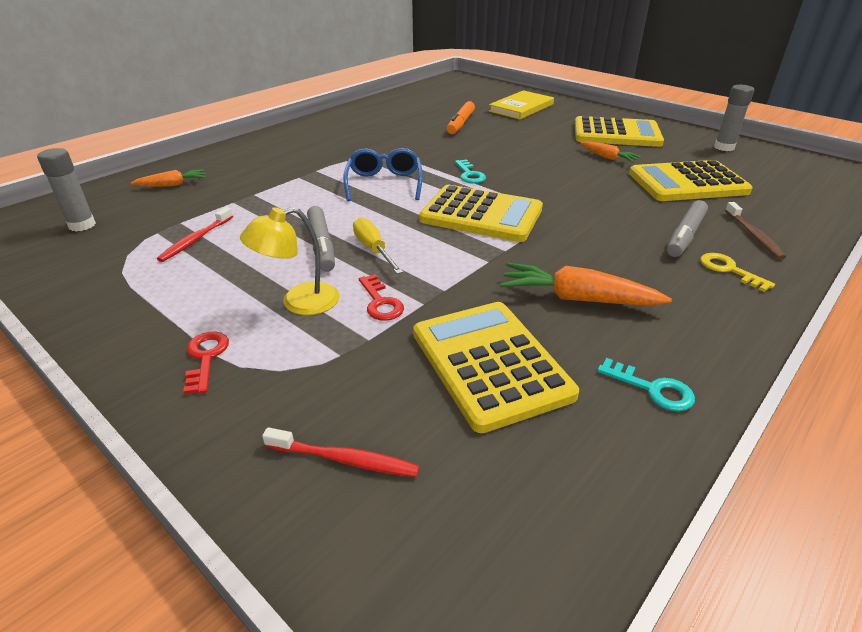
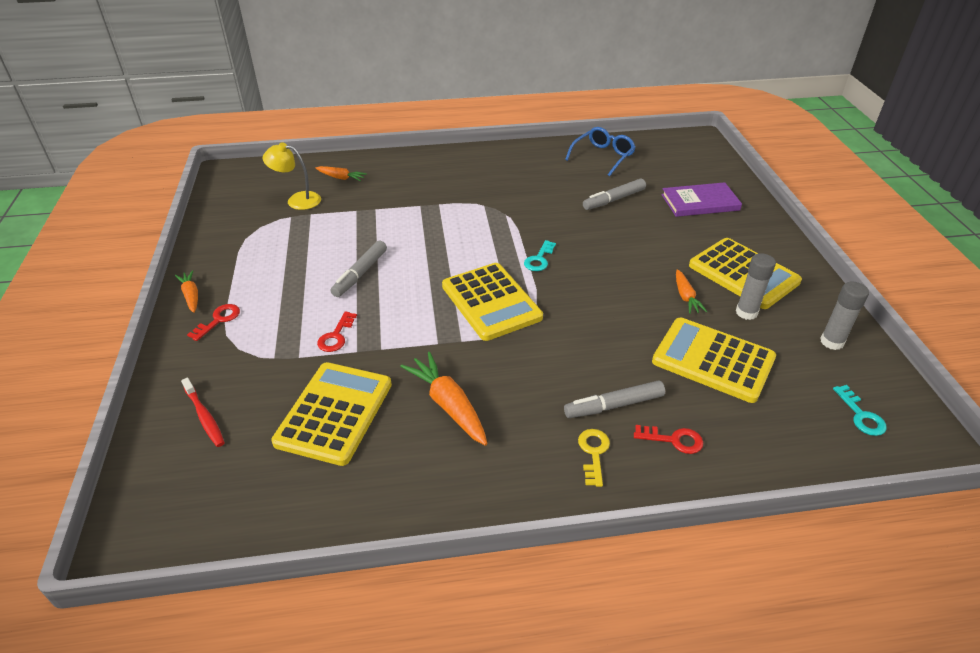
camera: 40 degrees right, 5 degrees up
(82, 225) = (263, 191): grey glue stick -> grey glue stick (746, 312)
(123, 354) = (191, 296): none -> orange carrot
(196, 239) = (303, 233): red toothbrush -> none
(299, 302) = (297, 310): yellow lamp -> yellow lamp (297, 200)
(373, 249) = (384, 294): yellow screwdriver -> none
(384, 183) = (467, 238): blue glasses -> blue glasses (603, 156)
(460, 123) = (614, 200): orange marker -> grey marker
(521, 108) = (700, 202): yellow book -> purple book
(652, 389) = (393, 490): turquoise key -> turquoise key (861, 415)
(753, 235) = (673, 440): brown toothbrush -> red key

